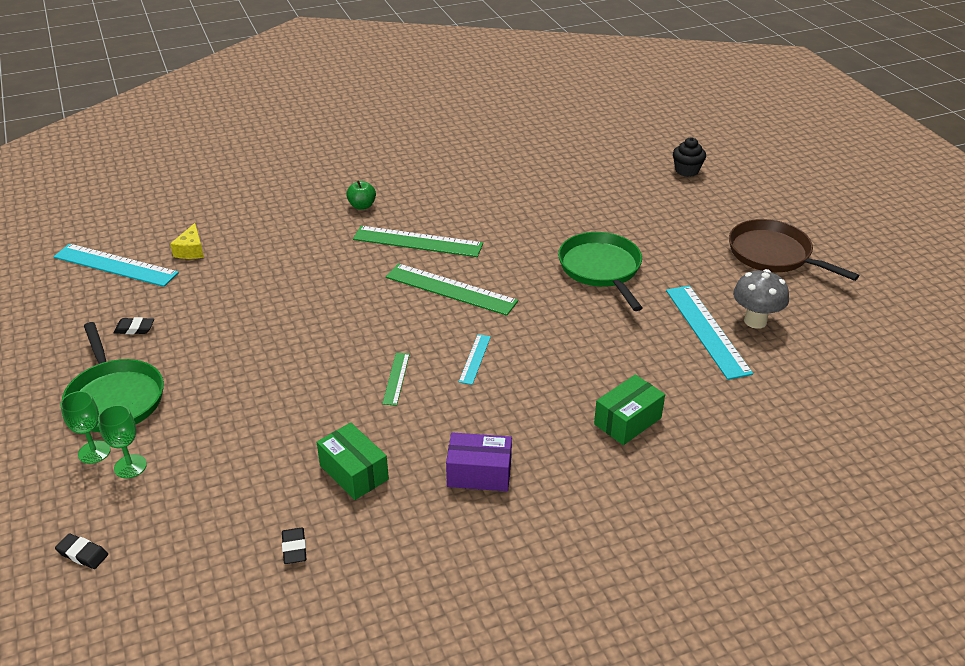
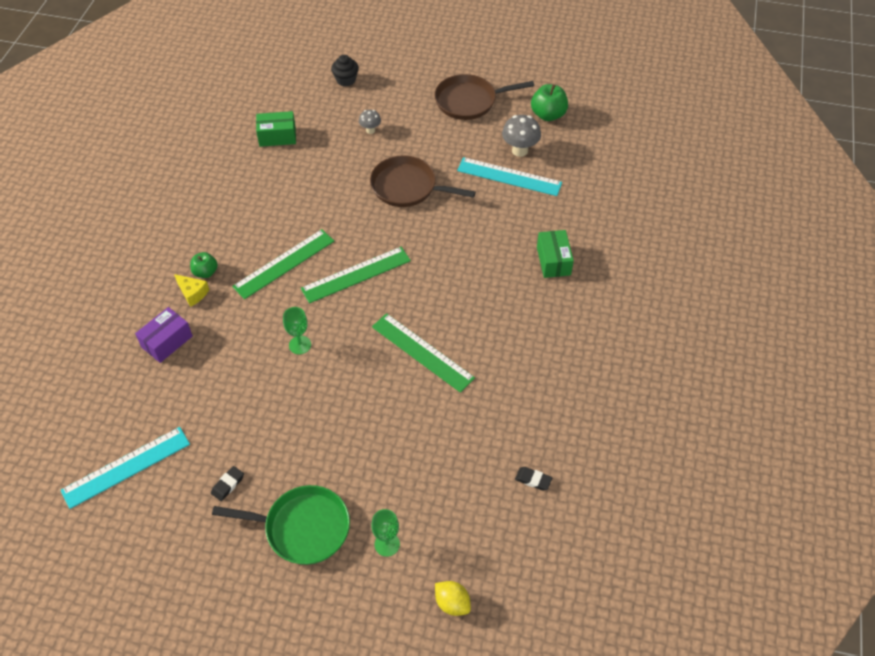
camera: 55 degrees left, 15 degrees up
(82, 554) = (452, 603): black eraser -> yellow lemon
(94, 452) = (354, 562): green goblet -> green goblet (300, 345)
(191, 250) = (156, 407): yellow cheese -> yellow cheese (192, 293)
(354, 472) = (492, 418): green box -> green box (277, 136)
(396, 378) = (422, 352): green ruler -> green ruler, size x1.99
(475, 359) = (438, 301): turquoise ruler -> none
(479, 473) = (541, 355): purple box -> purple box (167, 341)
(601, 269) = (407, 187): green pan -> brown pan
(644, 213) = (370, 130): none -> grey mushroom
(838, 318) = (548, 115): none -> green apple

